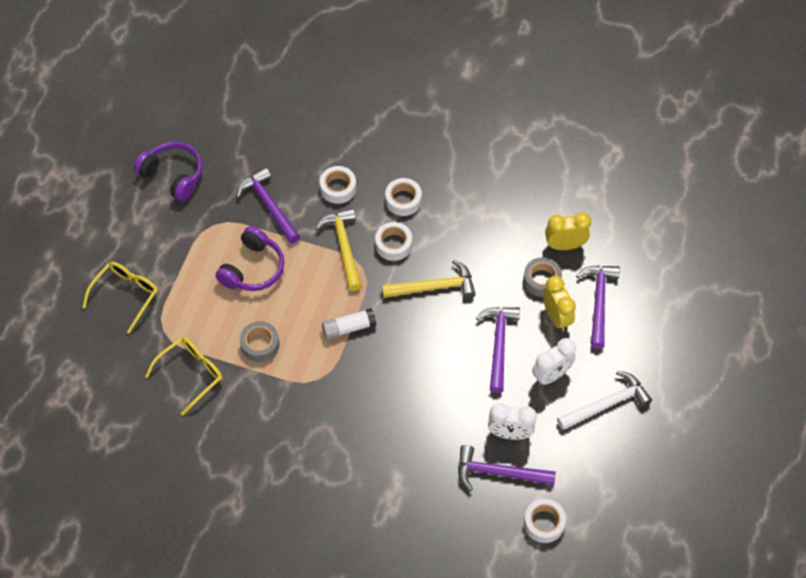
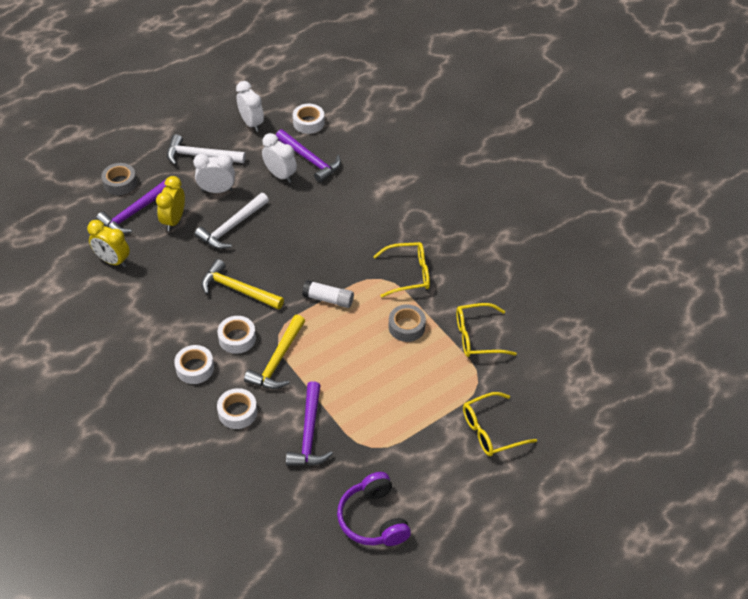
camera: 145 degrees left, 10 degrees down
(253, 268) = (366, 388): purple headphones -> none
(298, 399) = (408, 274): none -> yellow glasses
(499, 344) = (231, 227): purple hammer -> white hammer
(541, 280) = (156, 248): grey tape -> grey tape (120, 183)
(599, 480) = (251, 123): none -> white clock

